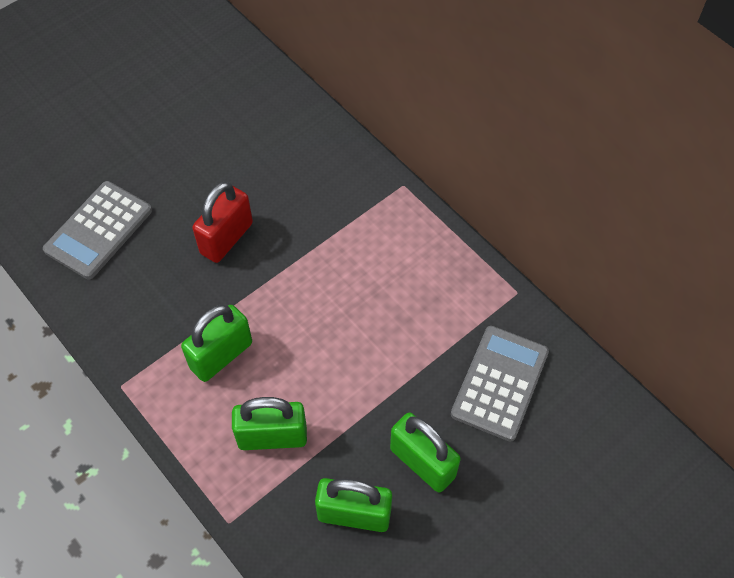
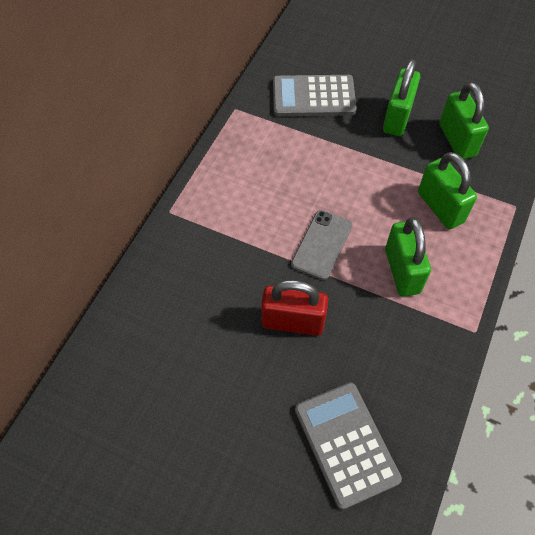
camera: 115 degrees left, 0 degrees up
(98, 230) = (346, 444): grey calculator -> grey calculator turned 120 degrees counterclockwise
(221, 355) = (402, 271): green padlock -> green padlock turned 60 degrees clockwise
(292, 298) = (322, 244): none -> grey phone

